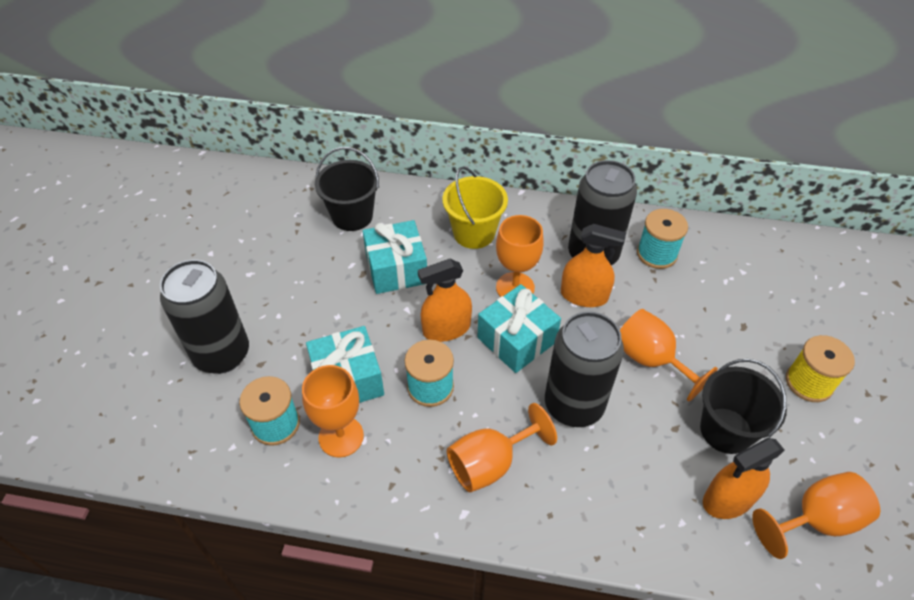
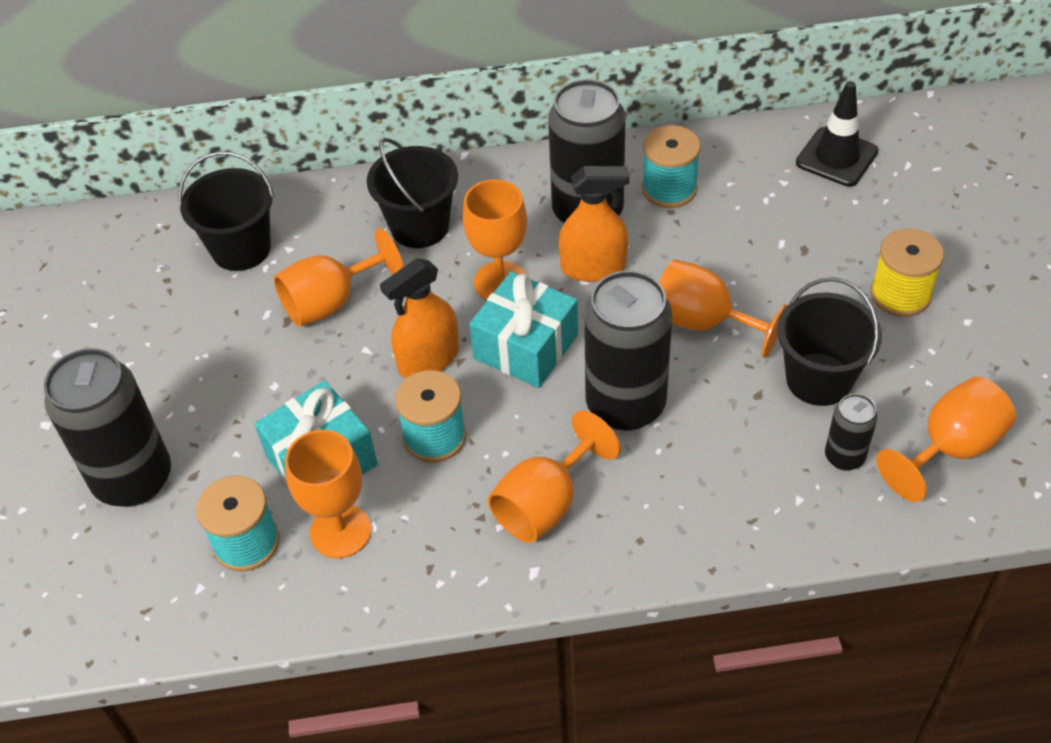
camera: 15 degrees left, 0 degrees up
(396, 269) = (331, 302): turquoise gift -> orange goblet
(474, 233) = (419, 226): yellow bucket -> black bucket
(728, 499) = (844, 457): orange spray bottle -> black can
(788, 264) = (836, 157): none -> black traffic cone

